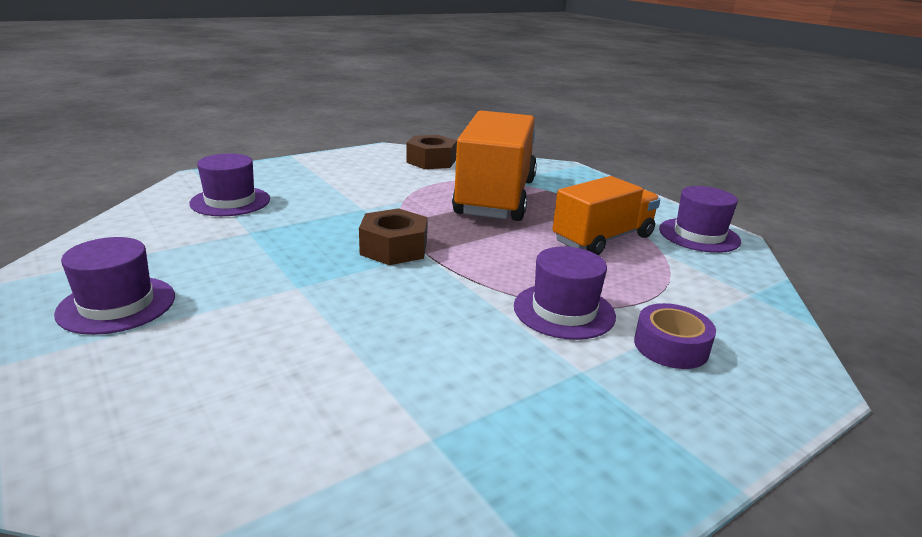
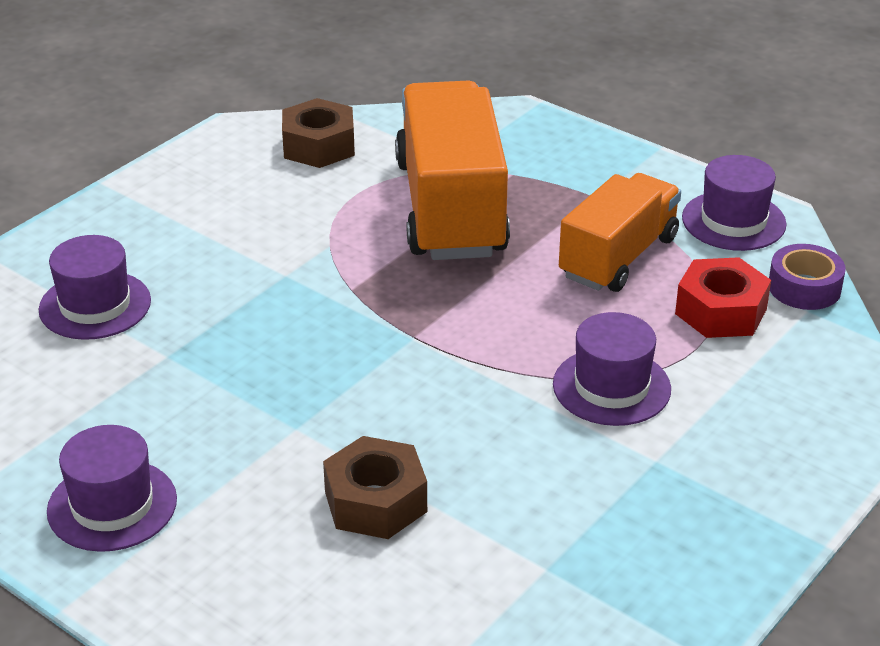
camera: 15 degrees left, 10 degrees up
(394, 248) = (370, 338): brown nut -> brown nut (375, 501)
(671, 346) = (736, 407): purple tape -> purple tape (804, 287)
(674, 282) = (720, 311): none -> red nut

